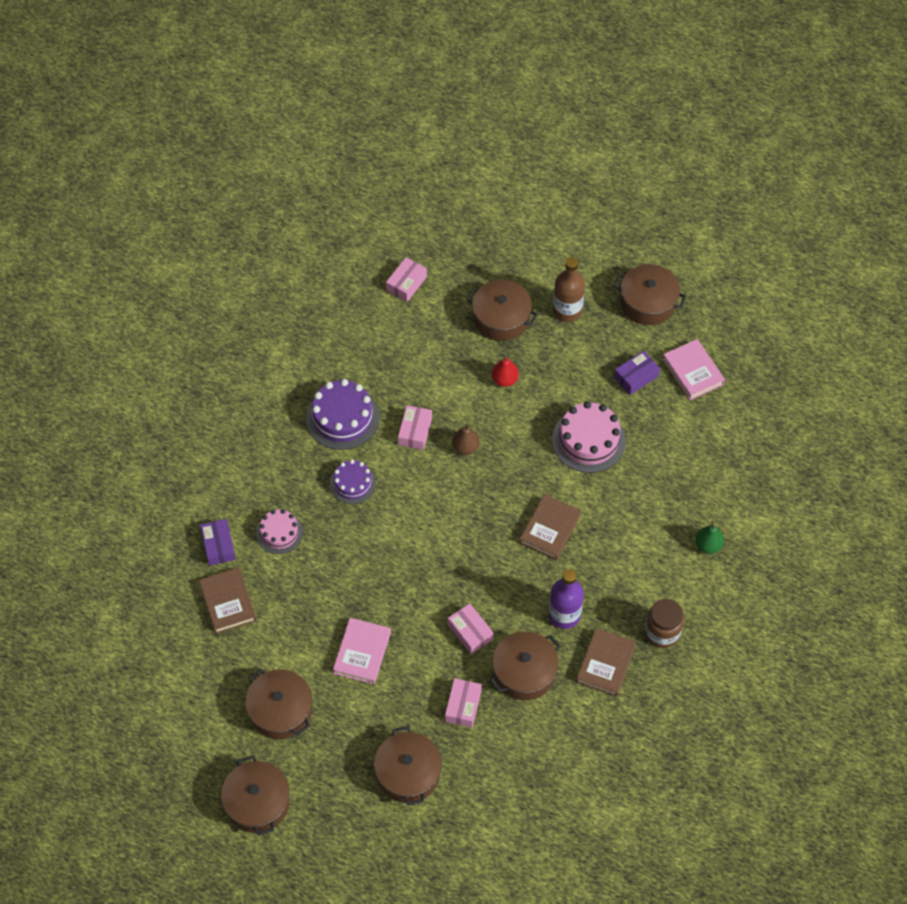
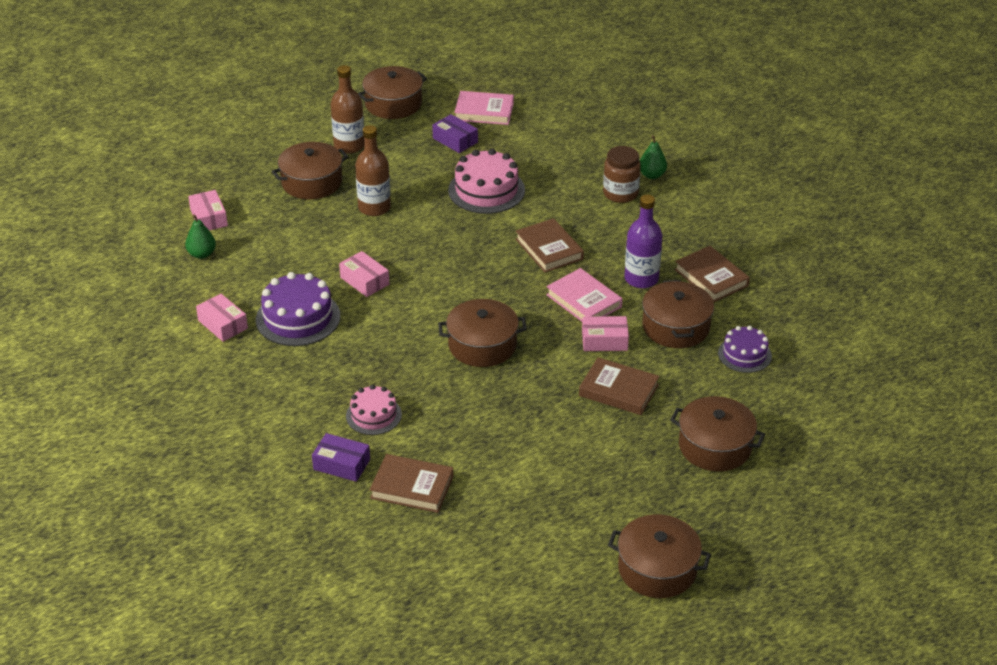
camera: 55 degrees left, 20 degrees down
(280, 710) = (569, 504): brown pot -> brown pot (482, 345)
(352, 483) = (374, 343): purple cake -> purple cake (744, 354)
(362, 653) = (559, 419): pink book -> pink book (584, 301)
(363, 309) = (202, 254): none -> green pear
(421, 674) = (618, 390): none -> brown book
(463, 706) = (676, 379): pink box -> pink box (223, 324)
(465, 447) = (415, 259): brown pear -> none
(504, 380) = (374, 208): red pear -> brown bottle
(636, 377) = (455, 140): purple box -> purple box turned 45 degrees counterclockwise
(662, 632) = (710, 234): brown jar -> brown jar (620, 193)

